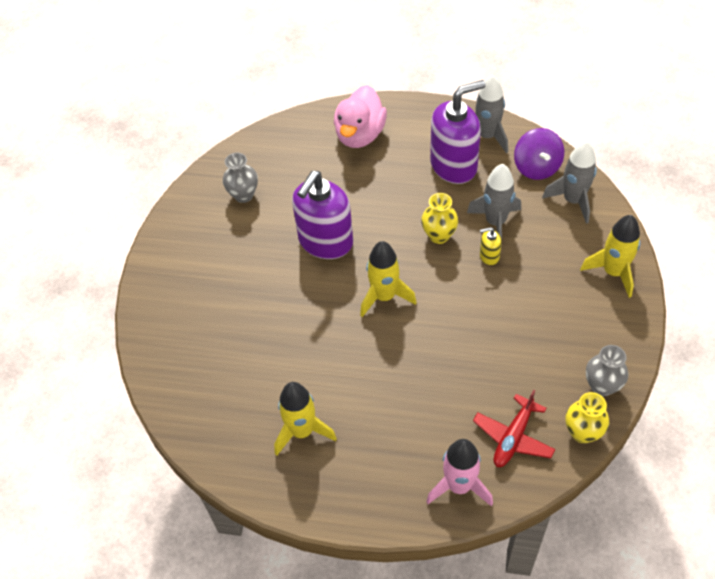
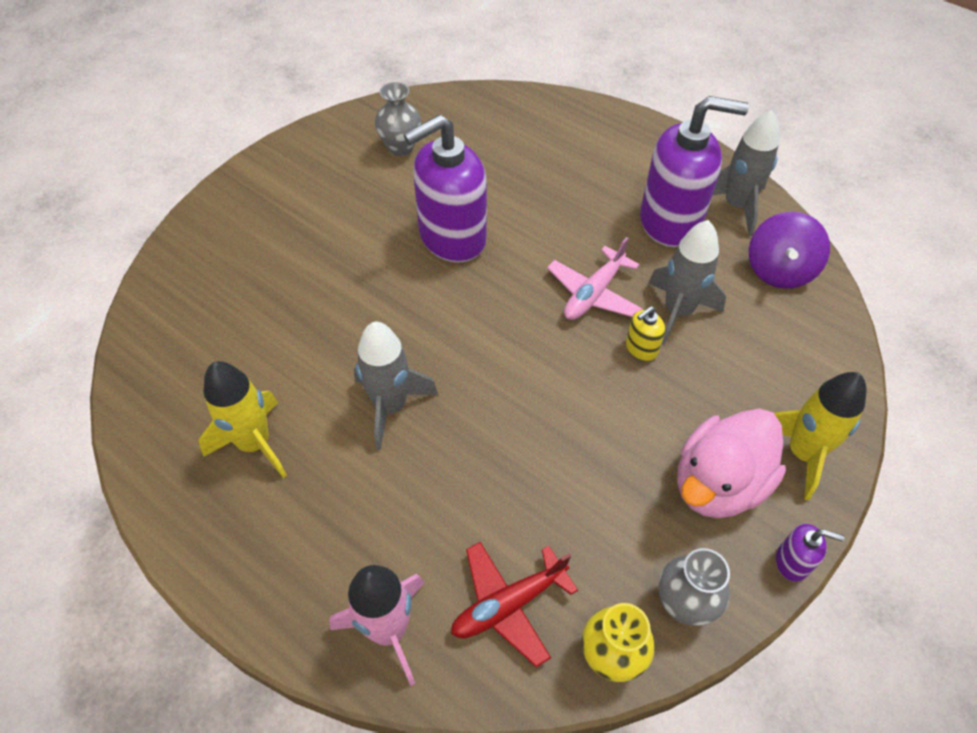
camera: 25 degrees right, 0 degrees up
(360, 135) = (579, 140): pink duck -> pink duck (718, 483)
(384, 296) = (473, 333): yellow rocket -> none
(439, 236) = (593, 294): yellow vase -> pink plane
(489, 256) = (641, 349): yellow soap dispenser -> yellow soap dispenser turned 60 degrees counterclockwise
(573, 201) = (803, 333): grey rocket -> grey rocket (390, 406)
(642, 334) = (792, 562): none -> purple soap dispenser

